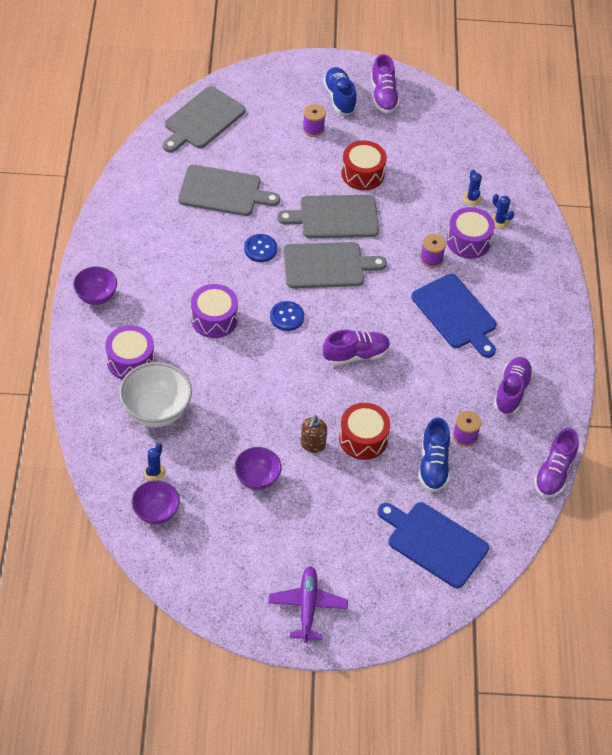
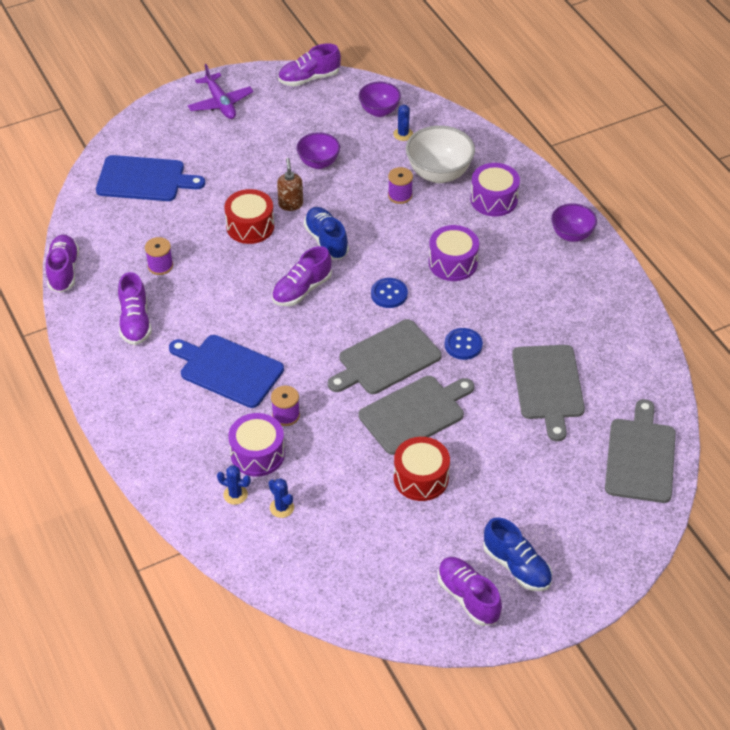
camera: 155 degrees right, 5 degrees down
(195, 594) = (309, 78): none -> purple shoe
(223, 191) = (548, 386): grey cutting board -> grey cutting board turned 75 degrees counterclockwise
(313, 129) = (515, 507): purple spool -> purple spool (400, 195)
(433, 464) = (176, 232): blue shoe -> blue shoe (326, 241)

